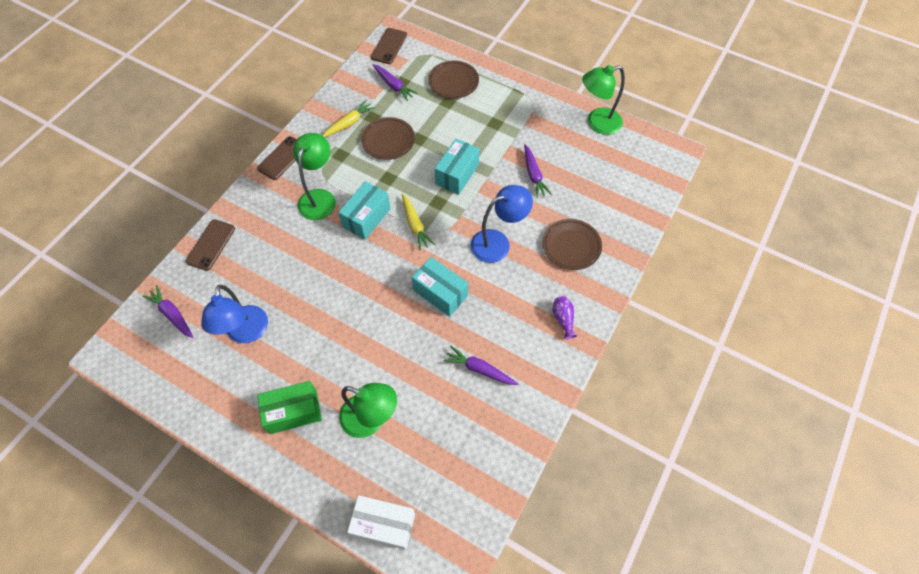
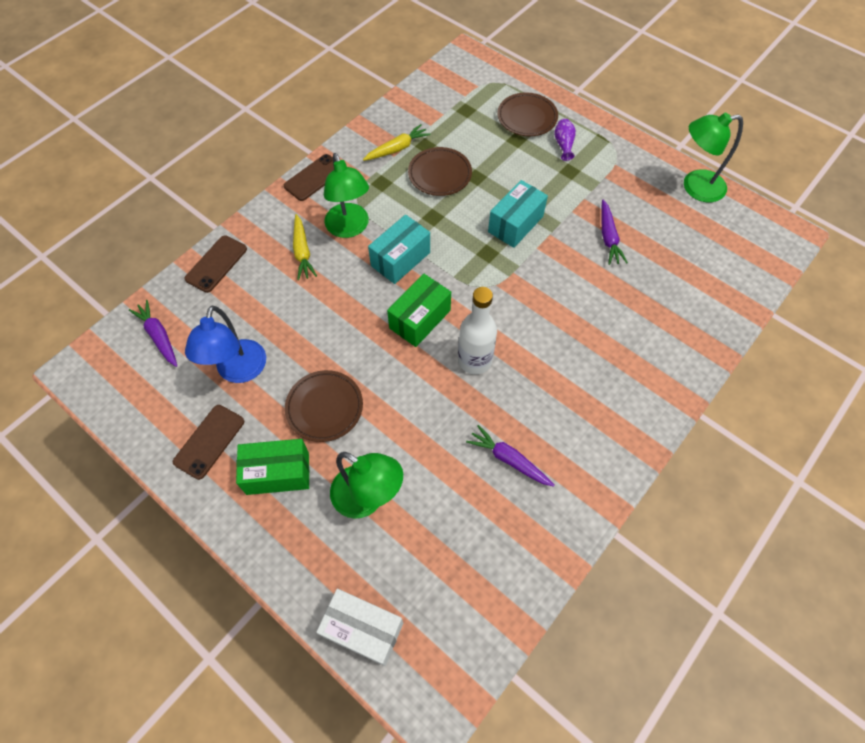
camera: 10 degrees right, 0 degrees up
(319, 197) = (349, 228): green lamp -> green lamp turned 135 degrees clockwise
(389, 46) = (457, 68): brown phone -> brown phone (209, 441)
(390, 266) = (420, 319): none -> green box
(393, 85) = (456, 113): purple carrot -> none
(415, 225) = (456, 276): yellow carrot -> yellow carrot (302, 252)
(440, 293) = (474, 360): turquoise box -> white bottle
(498, 242) = (553, 311): blue lamp -> none
(563, 319) = (621, 415): purple vase -> purple vase (563, 145)
(571, 246) = (643, 328): brown plate -> brown plate (324, 407)

